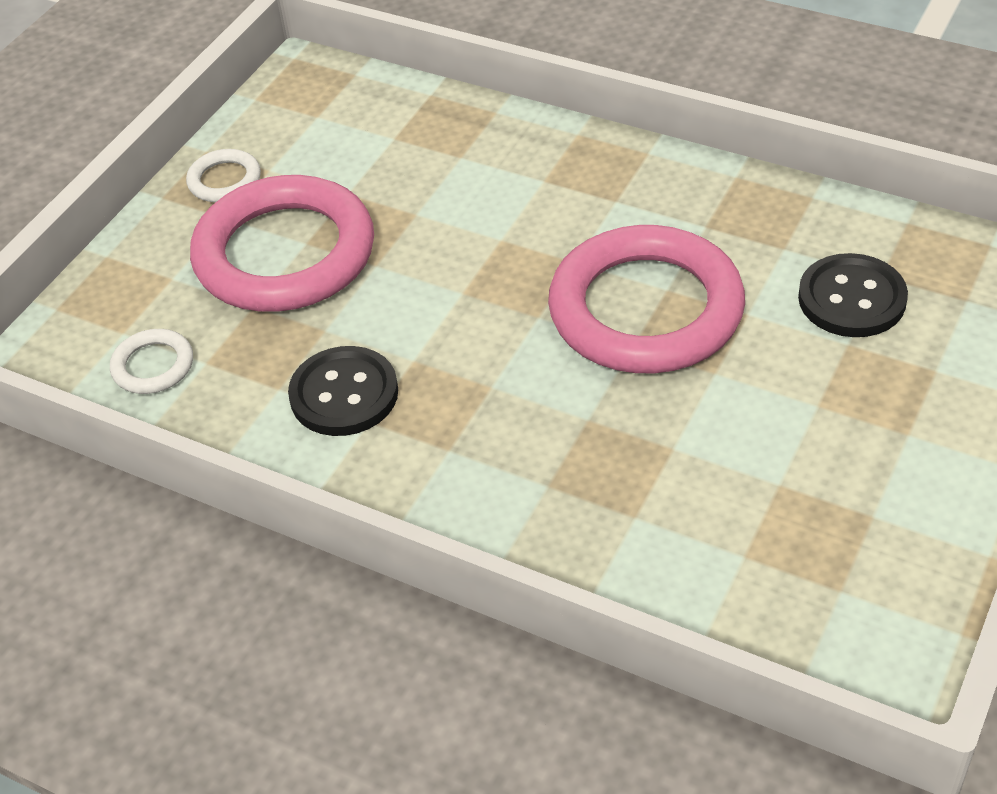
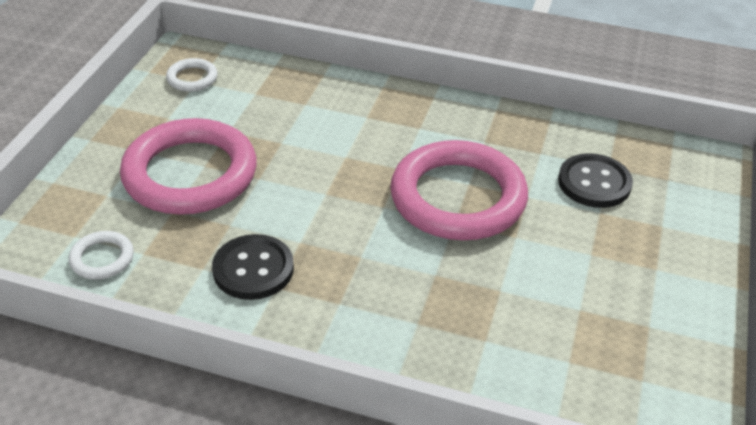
camera: 15 degrees left, 5 degrees down
(224, 180) = (136, 126): white ring -> white ring (192, 78)

